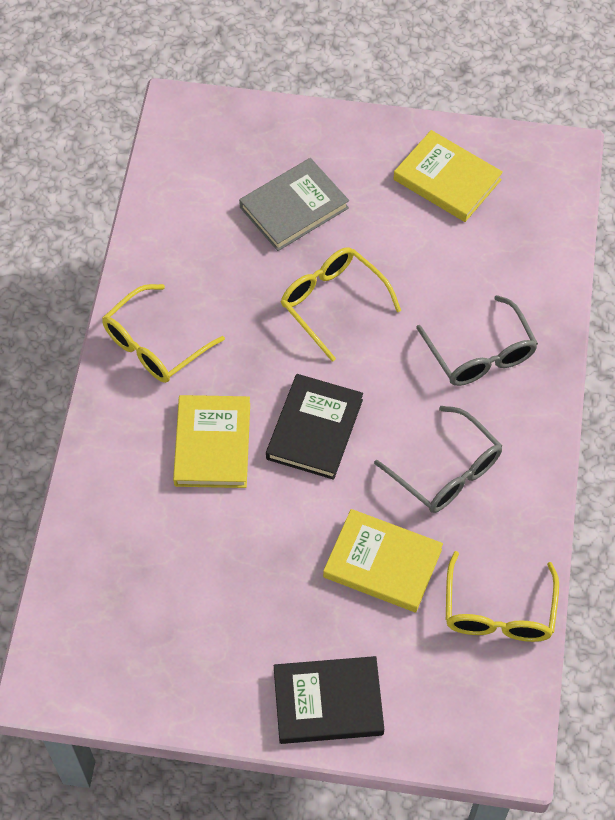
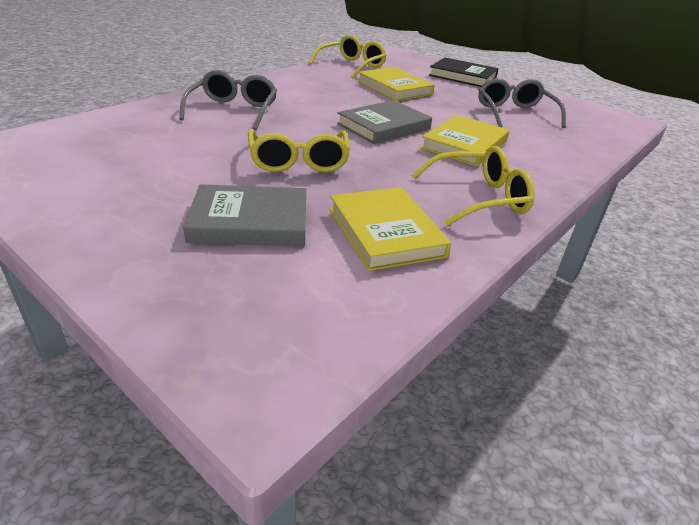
camera: 150 degrees left, 25 degrees down
(314, 429) = (384, 126): black book -> grey book
(447, 180) = (89, 178): yellow book -> yellow book (386, 232)
(447, 471) = (321, 93): grey glasses -> grey glasses (514, 113)

